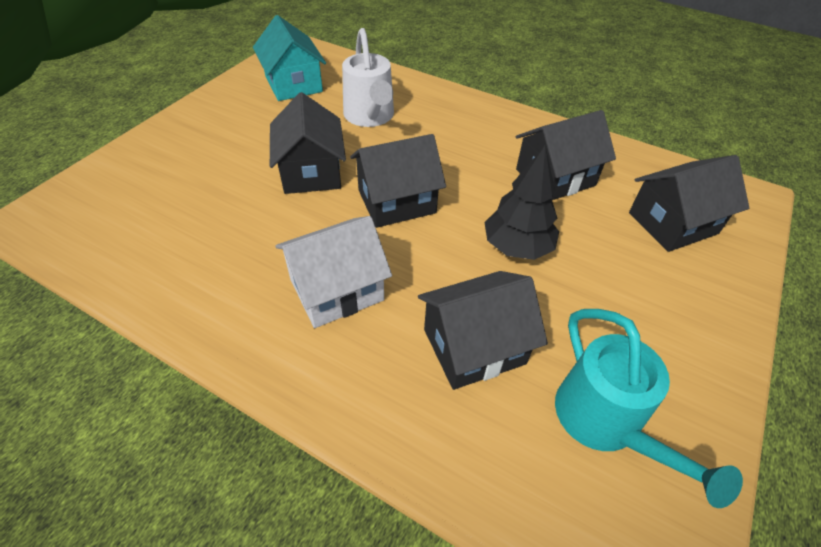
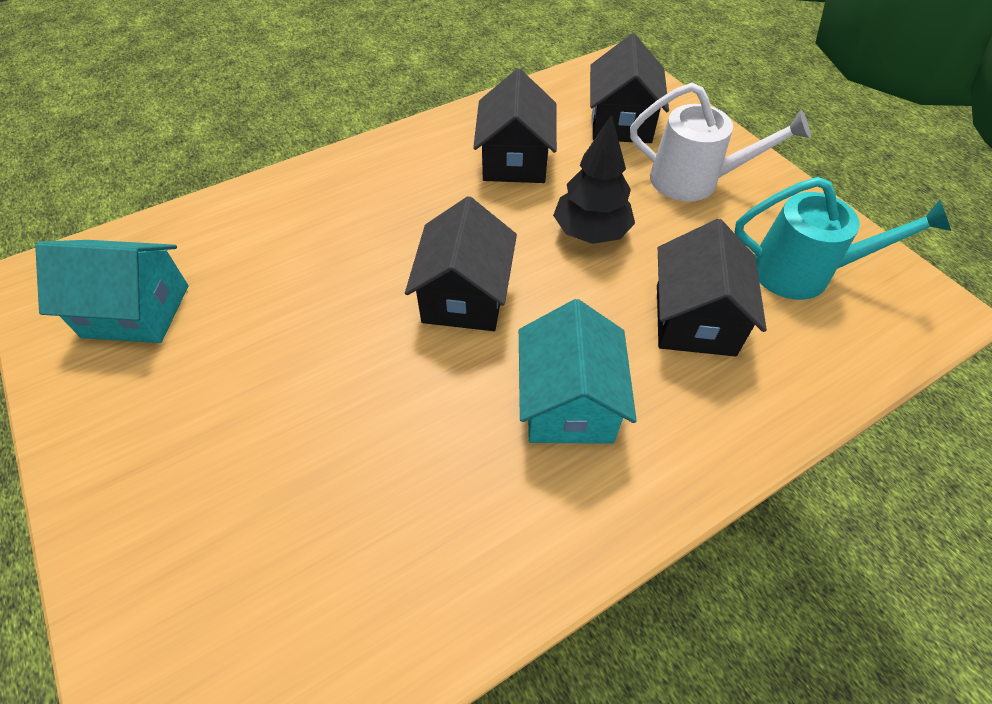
camera: 60 degrees left, 5 degrees up
(311, 172) = (351, 357): black house -> none
(336, 290) = (568, 403): white house -> turquoise house
(370, 117) = (291, 259): white watering can -> white watering can (695, 181)

